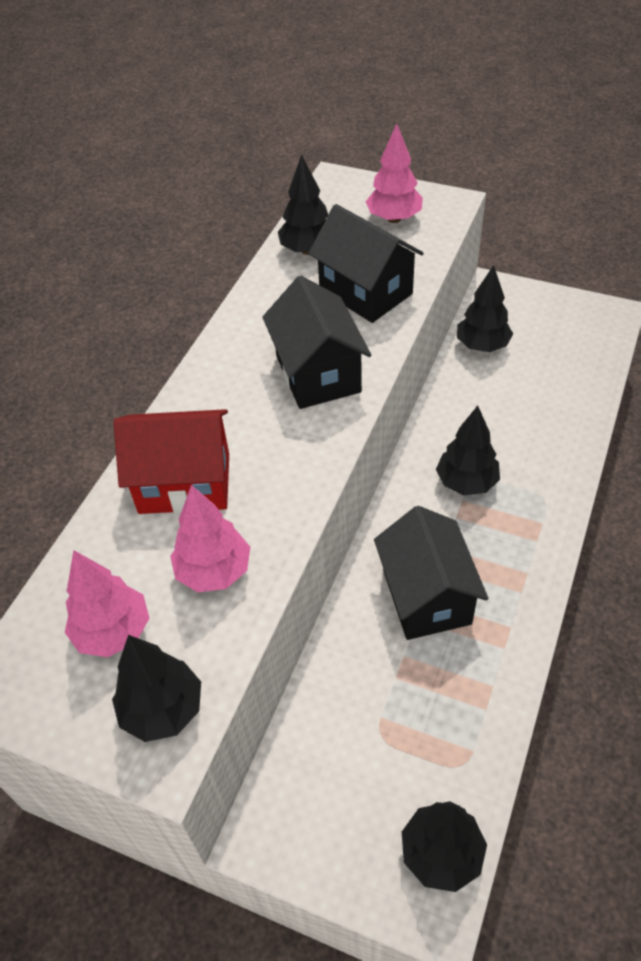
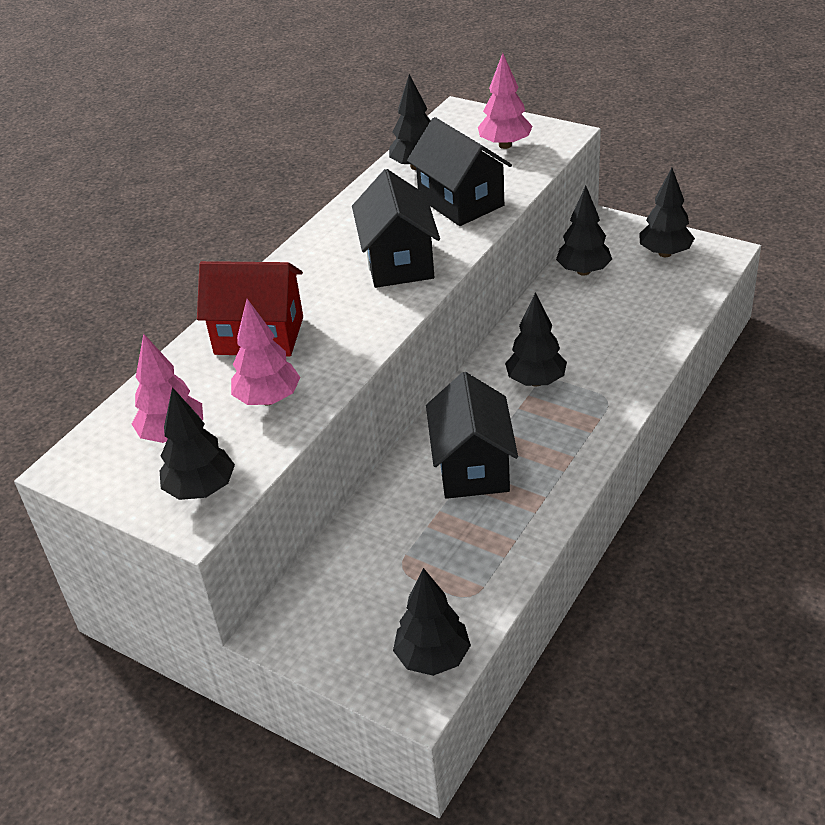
camera: 10 degrees right, 10 degrees down
(557, 319) = (665, 253): none -> black tree

